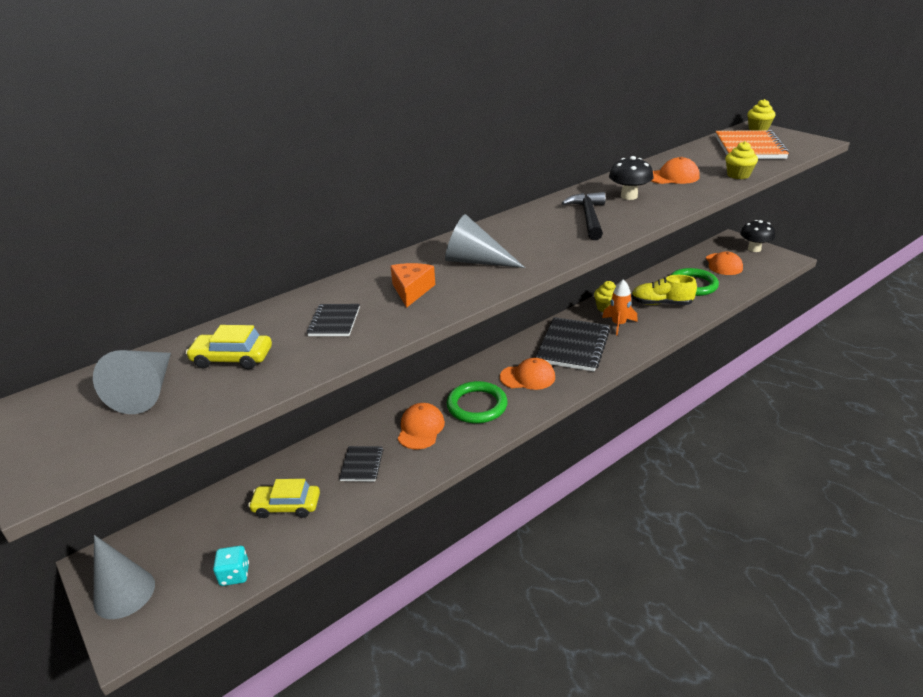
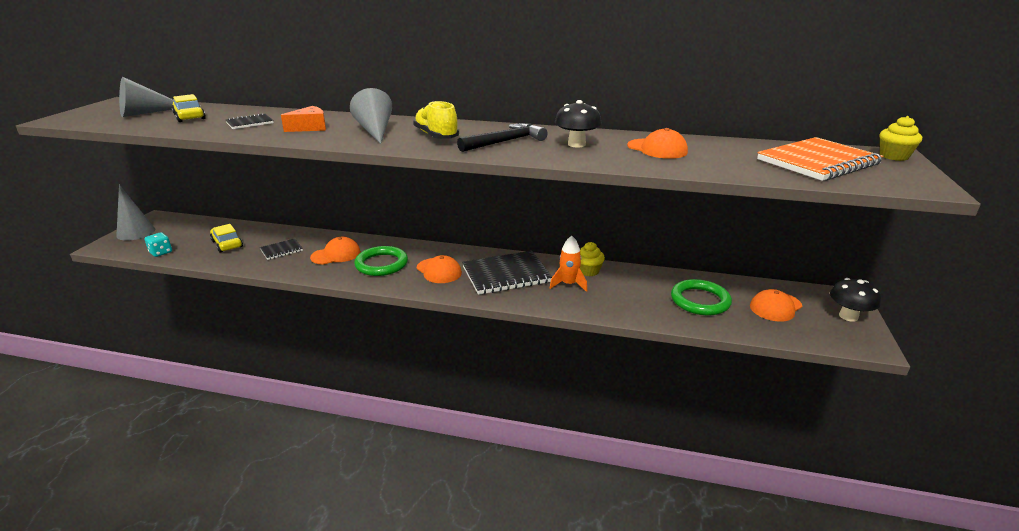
camera: 50 degrees right, 5 degrees down
(661, 303) = (637, 294): yellow shoe -> yellow shoe (436, 136)
(738, 175) = (719, 170): yellow cupcake -> none

